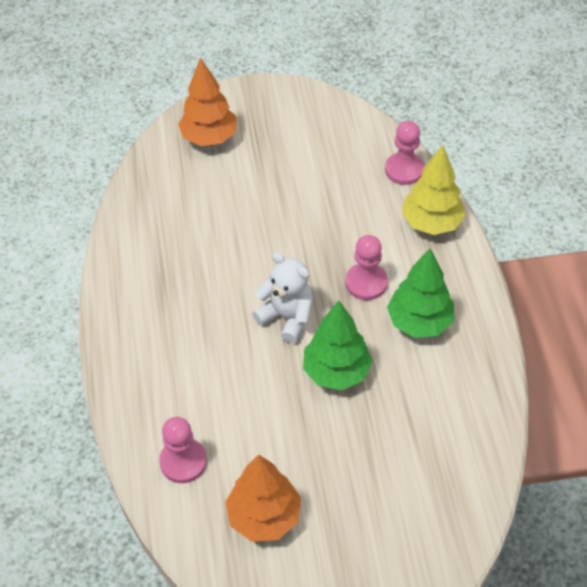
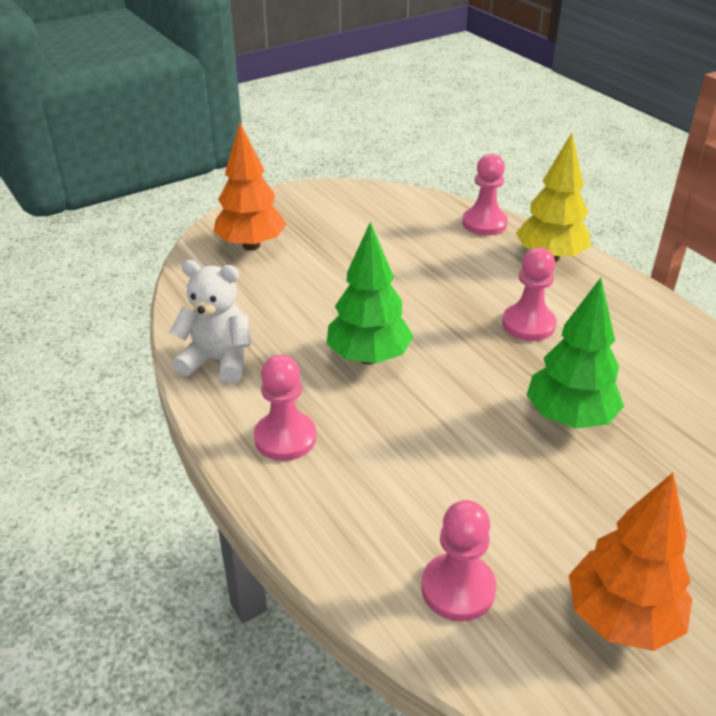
camera: 25 degrees left, 15 degrees down
(142, 320) = (285, 438): none -> pink pawn
(287, 317) = (466, 381): white teddy bear -> white teddy bear (218, 361)
(419, 322) = (616, 343): green tree -> green tree (368, 357)

